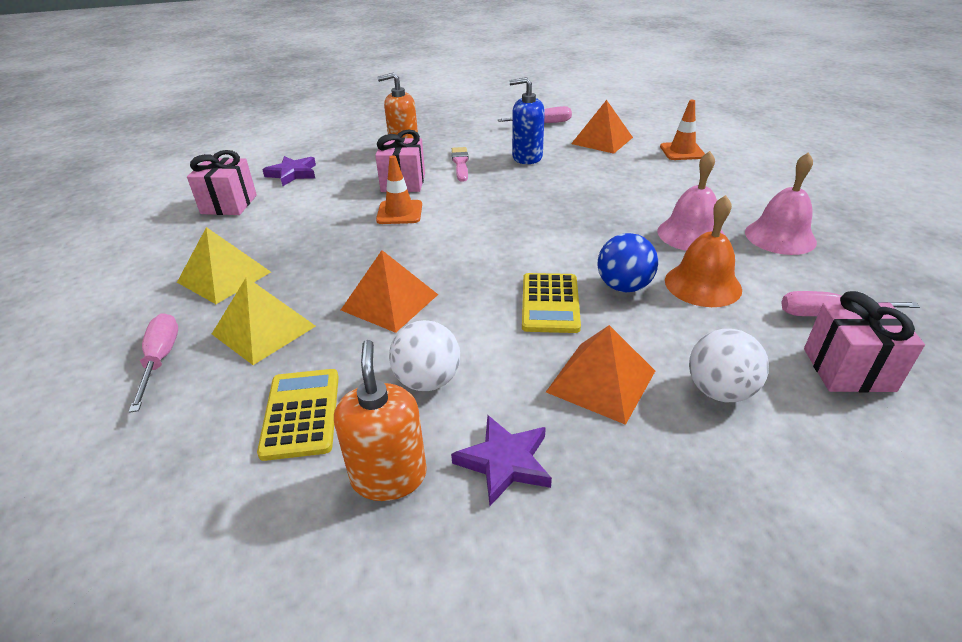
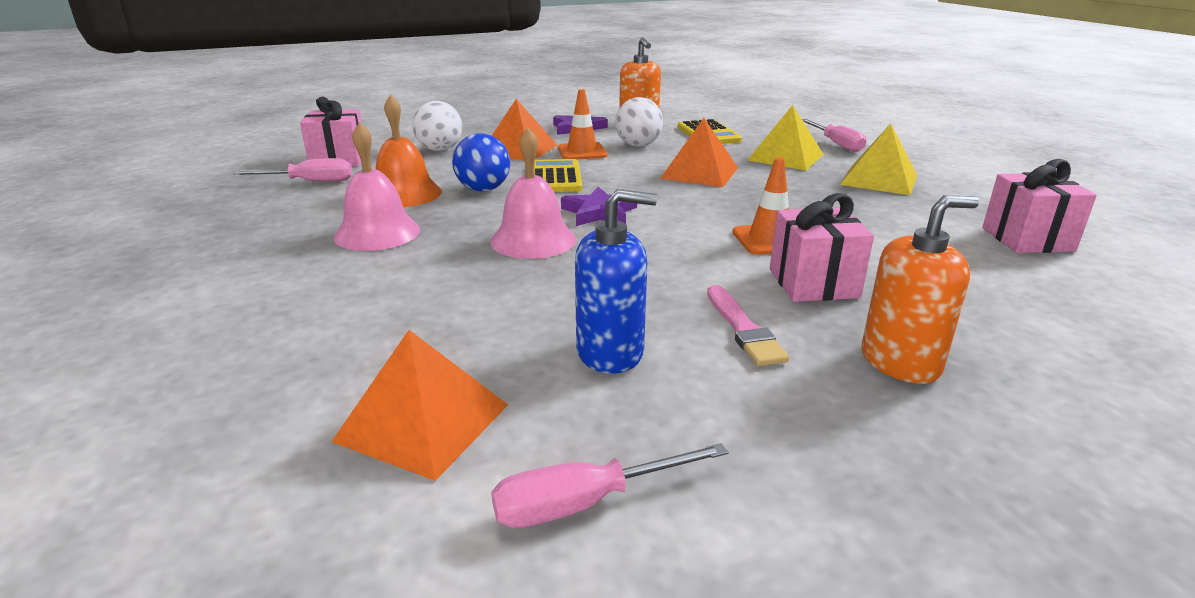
camera: 170 degrees right, 10 degrees down
(292, 174) = (1033, 291): purple star -> purple star (599, 212)
(682, 151) = (245, 389): orange traffic cone -> orange traffic cone (582, 152)
(780, 236) = (266, 235): pink bell -> pink bell (533, 240)

